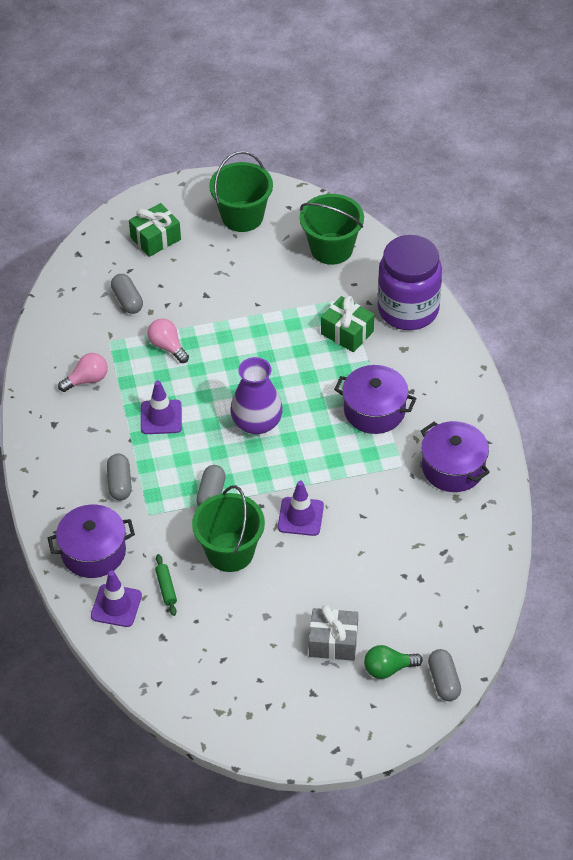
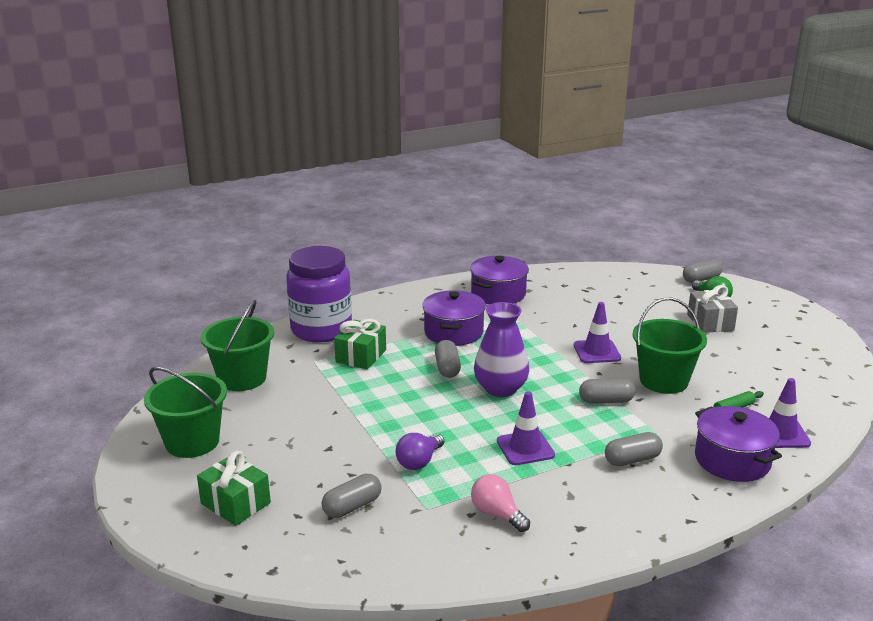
camera: 105 degrees left, 25 degrees down
(167, 347) = (419, 461): pink light bulb -> purple light bulb
(305, 392) = (447, 368): none -> grey capsule

